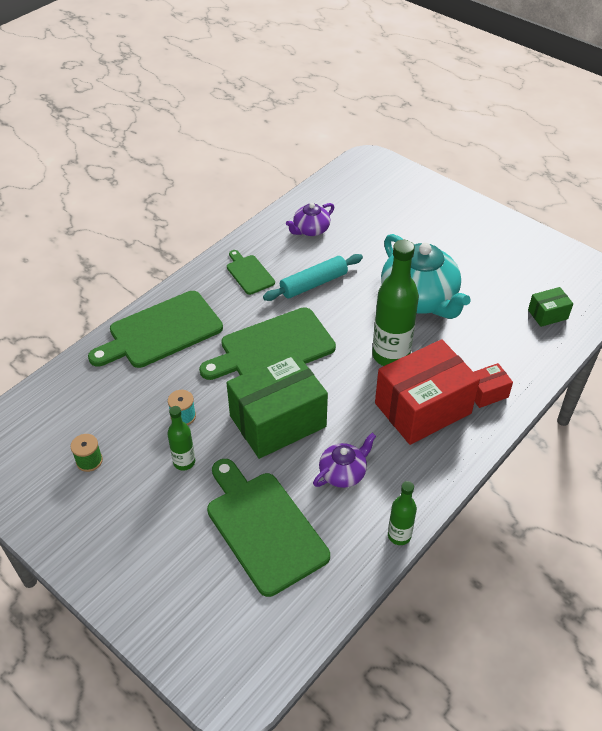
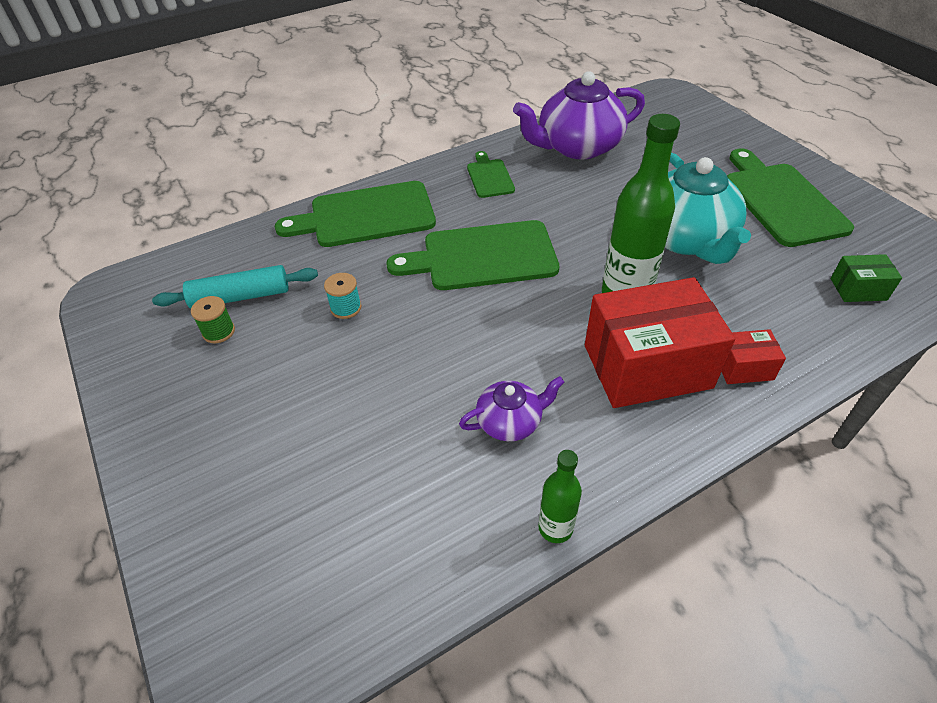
camera: 20 degrees right, 0 degrees up
(184, 462) = (321, 359): green bottle -> none
(263, 527) = (378, 464): green cutting board -> green cutting board (781, 201)
(278, 421) = (453, 339): green box -> none
(310, 230) = (577, 147): purple teapot -> purple teapot, size x1.96
(313, 284) = (559, 200): turquoise rolling pin -> turquoise rolling pin (240, 297)

